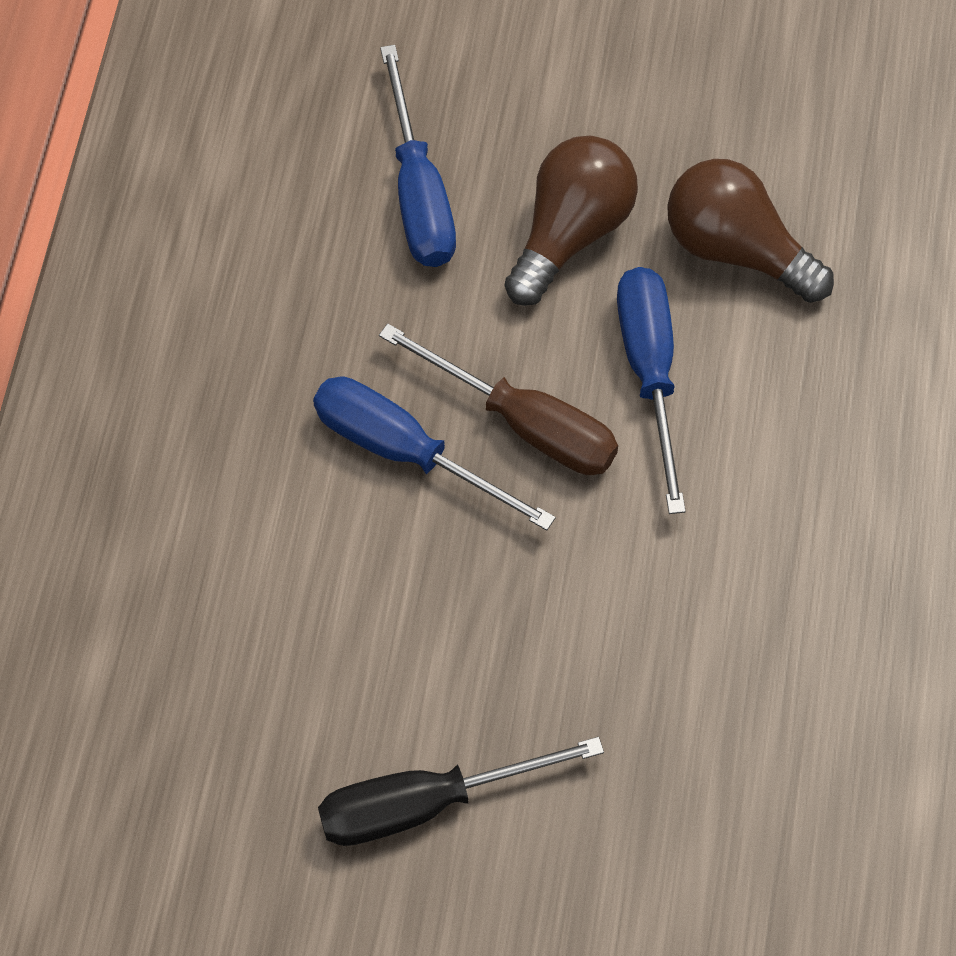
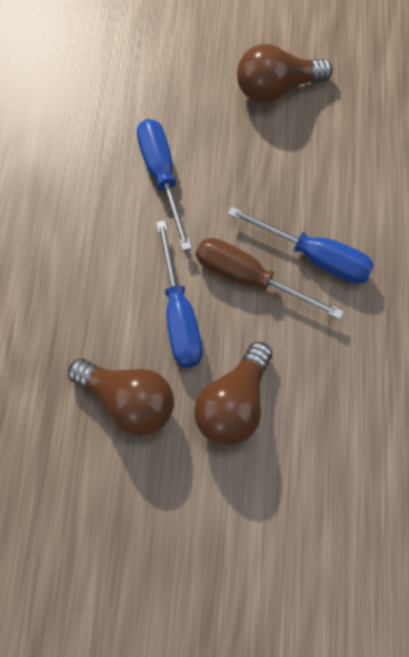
camera: 175 degrees right, 5 degrees up
(418, 193) = (335, 425): blue screwdriver -> blue screwdriver (162, 176)
(426, 803) = (276, 88): black screwdriver -> brown light bulb

